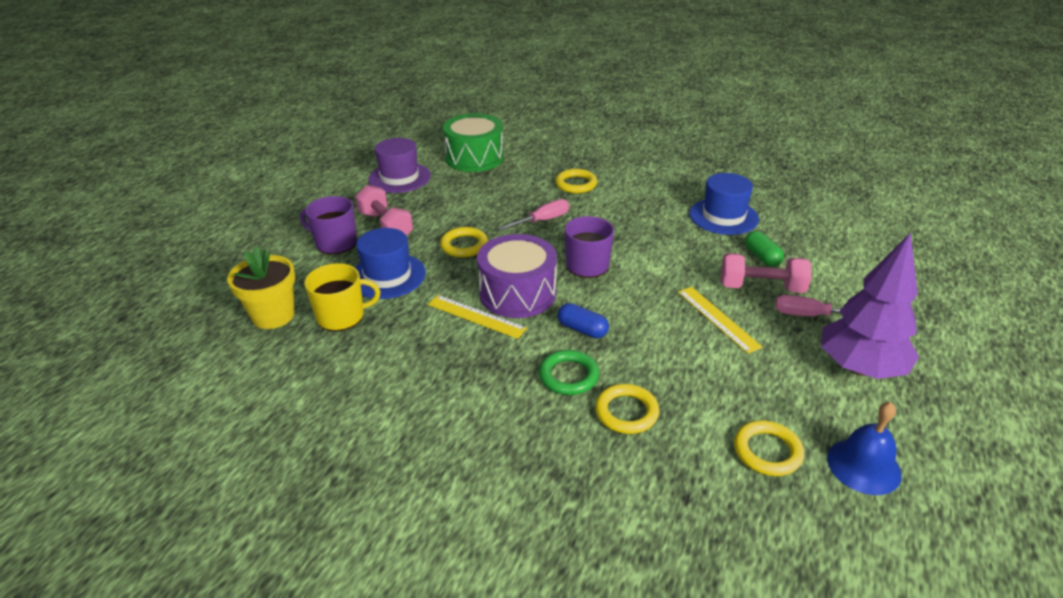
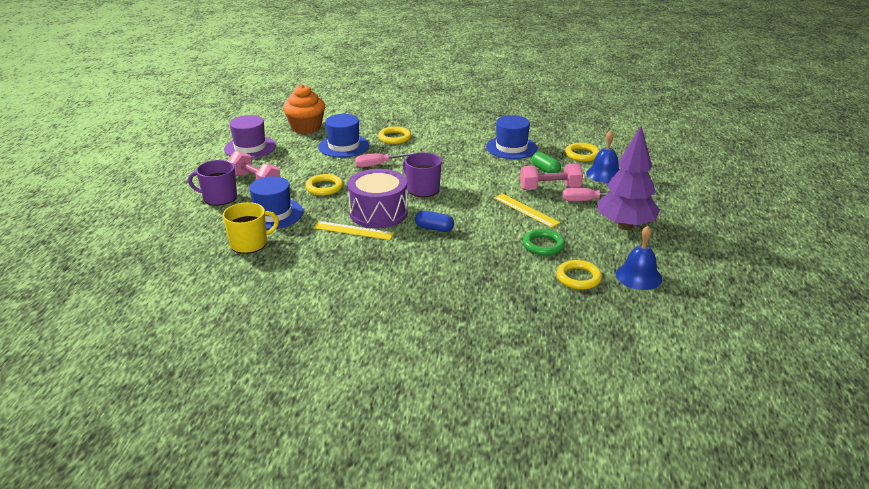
camera: 15 degrees left, 5 degrees down
(273, 316) = (194, 250): yellow flower pot -> none
(474, 158) = (306, 127): green drum -> orange cupcake
(509, 188) = (343, 146): none -> blue hat
(542, 220) = (378, 165): pink screwdriver -> pink screwdriver turned 150 degrees counterclockwise
(568, 376) = (434, 256): green ring -> green ring (543, 245)
(626, 412) = (481, 270): yellow ring -> yellow ring (582, 155)
(846, 275) = (604, 174): none -> blue bell

